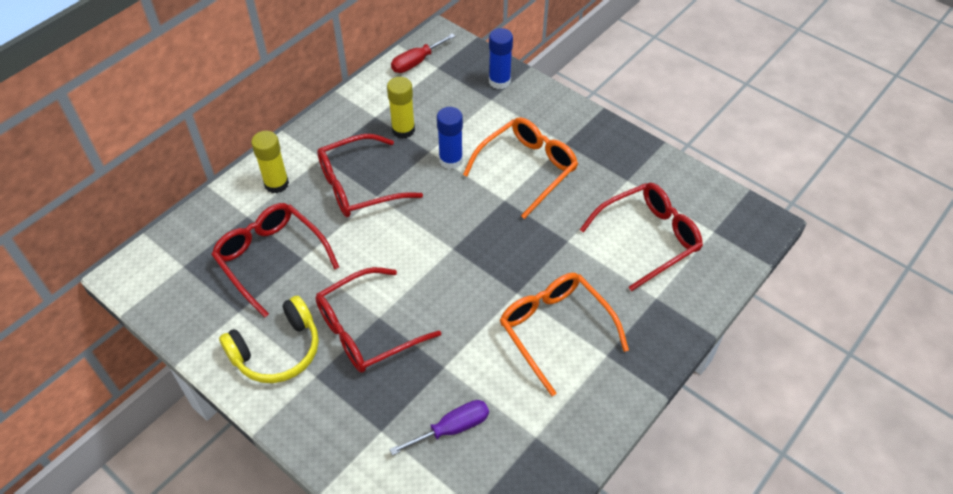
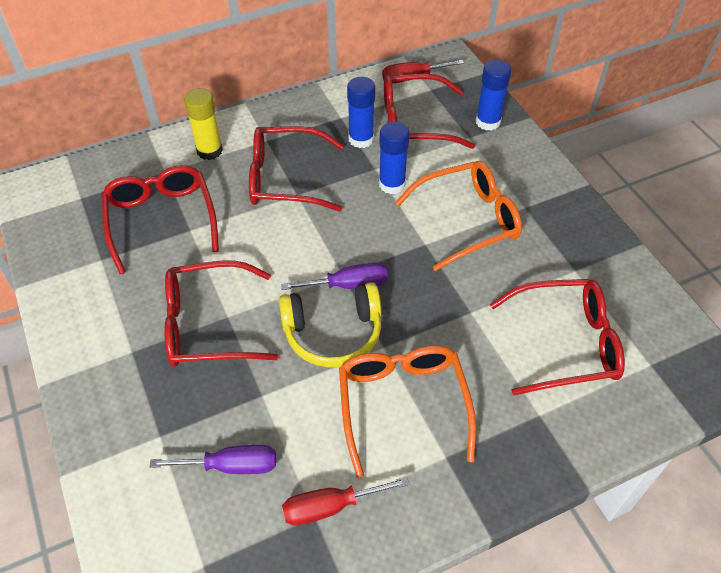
camera: 25 degrees right, 0 degrees up
(277, 351) = (112, 311): yellow headphones -> yellow headphones (333, 333)
(403, 130) = (361, 139): yellow glue stick -> blue glue stick
(441, 101) = (415, 122): none -> red glasses
(462, 255) = (348, 285): none -> purple screwdriver
(543, 425) = (330, 506): none -> red screwdriver

